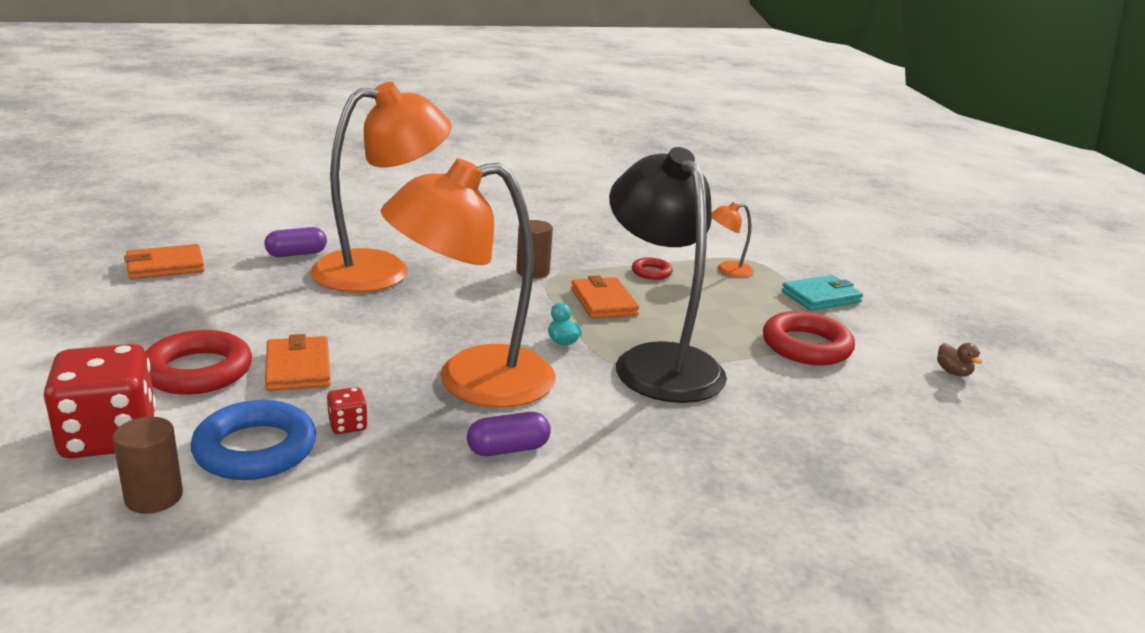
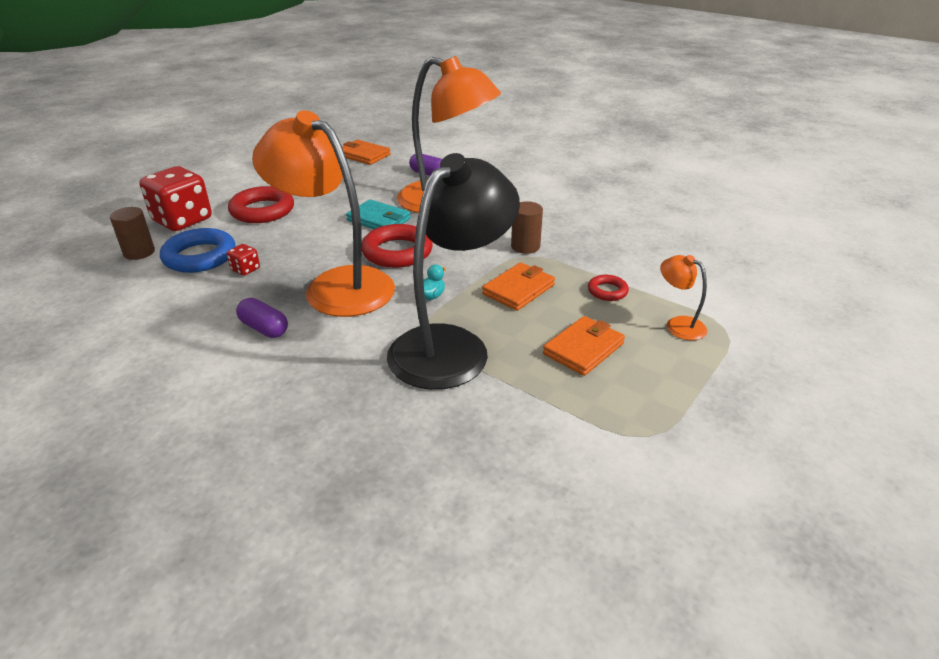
camera: 60 degrees right, 10 degrees up
(298, 368) = (293, 231): orange wallet -> orange wallet (583, 349)
(806, 346) = (583, 414): red ring -> red ring (397, 252)
(821, 297) = (710, 395): turquoise wallet -> turquoise wallet (379, 220)
(953, 372) = (663, 538): brown duck -> none

